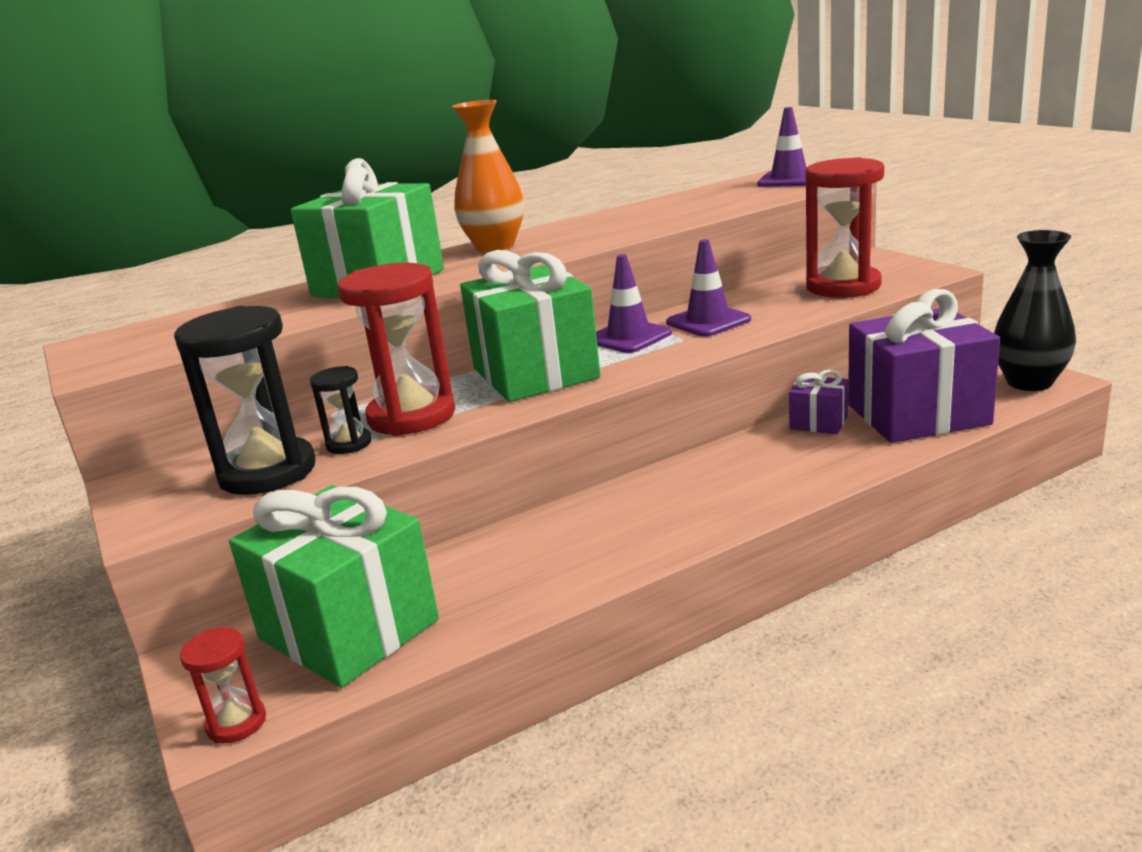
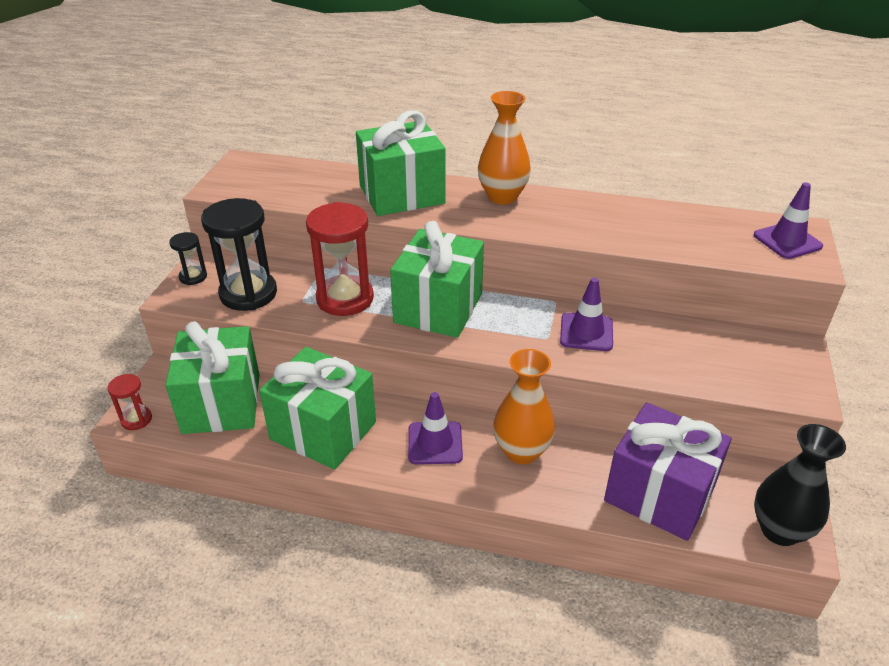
camera: 40 degrees right, 15 degrees up
(349, 444) = (297, 299): black hourglass -> black hourglass (193, 277)
(533, 567) = (323, 430): none -> green gift
(629, 337) = (525, 313): purple traffic cone -> purple traffic cone (435, 443)
(762, 458) = (521, 451): none -> orange vase
(818, 422) = (594, 450): purple gift -> none
(843, 286) = (719, 362): red hourglass -> none

